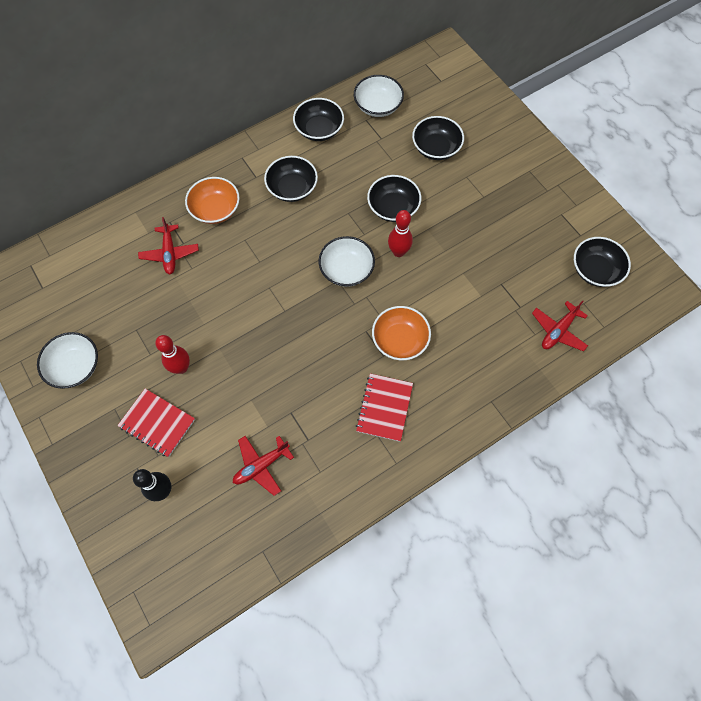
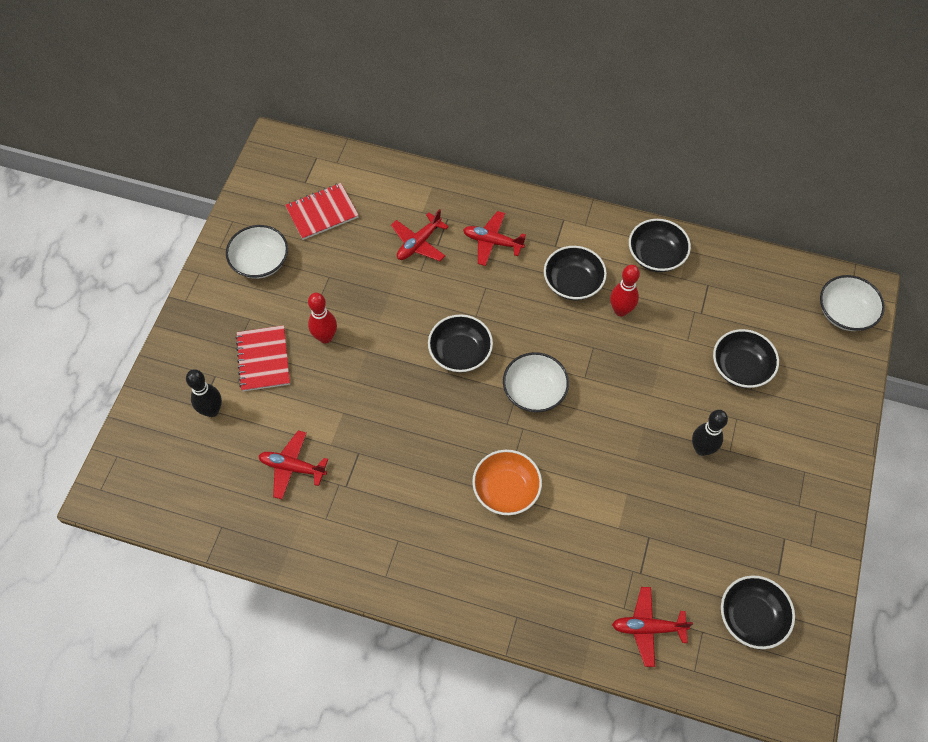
camera: 50 degrees right, 5 degrees down
(215, 209) = (492, 242): orange bowl -> red plane
(378, 106) = (733, 283): white bowl -> white bowl (845, 313)
(384, 408) = (429, 527): red notebook -> red notebook (322, 213)
(393, 207) = (636, 380): black bowl -> black bowl (460, 353)
(398, 252) = (594, 420): red bowling pin -> red bowling pin (620, 310)
(469, 210) = (701, 449): none -> black bowling pin

